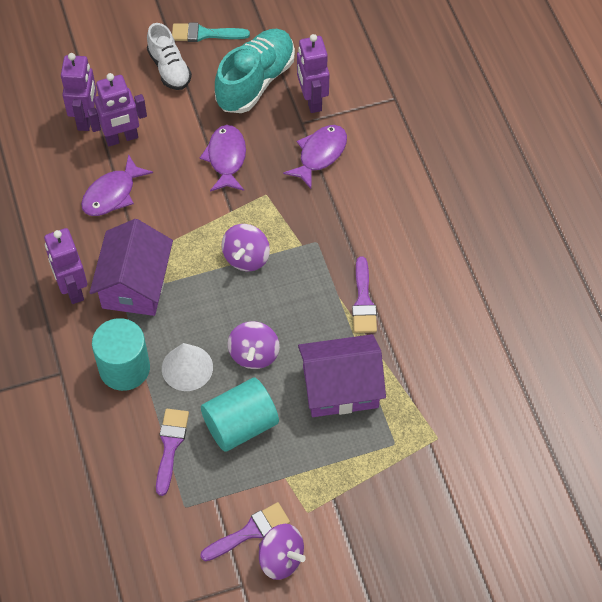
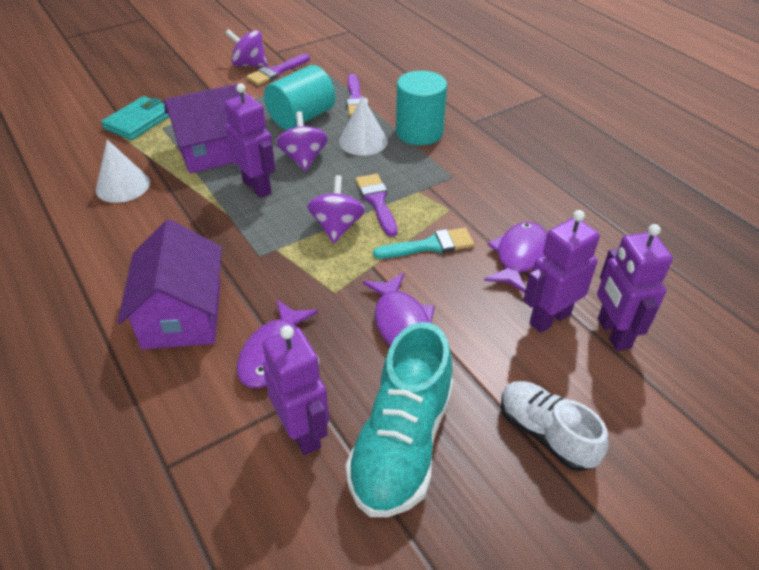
camera: 165 degrees right, 15 degrees down
(72, 289) = (503, 173): purple robot -> purple robot (257, 187)
(135, 284) = (444, 186): purple house -> purple house (182, 314)
(204, 34) = (524, 515): turquoise brush -> turquoise brush (430, 245)
(363, 301) = (198, 213): purple brush -> purple brush (377, 201)
(420, 462) = (139, 121): none -> turquoise wallet
(432, 355) = (123, 186): none -> white cone

